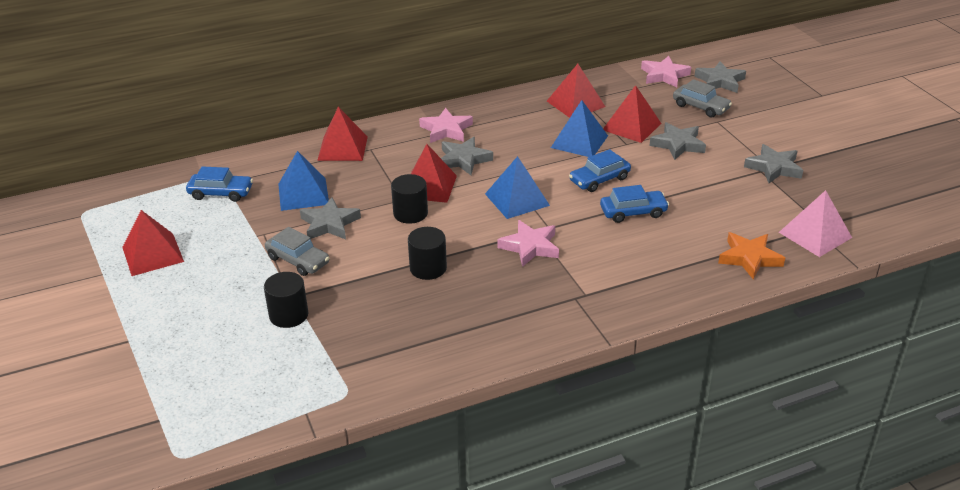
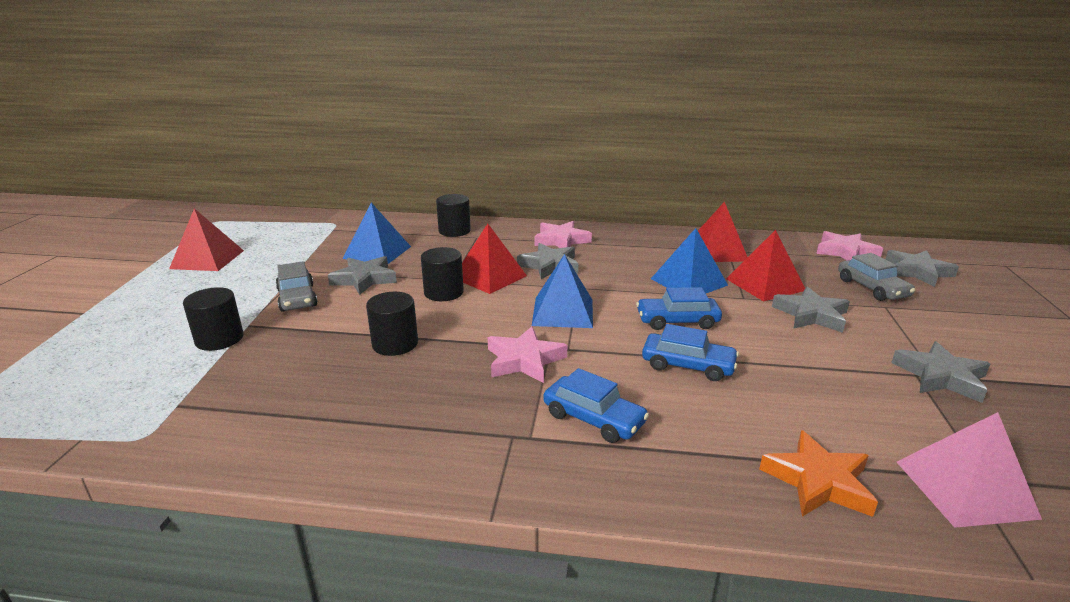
camera: 30 degrees right, 10 degrees down
(221, 193) = (319, 235): blue car -> blue car (593, 419)
(342, 148) = (454, 231): red pyramid -> black cylinder

